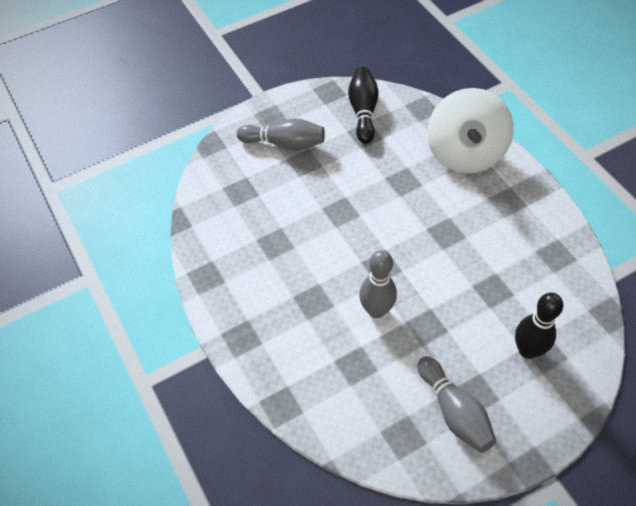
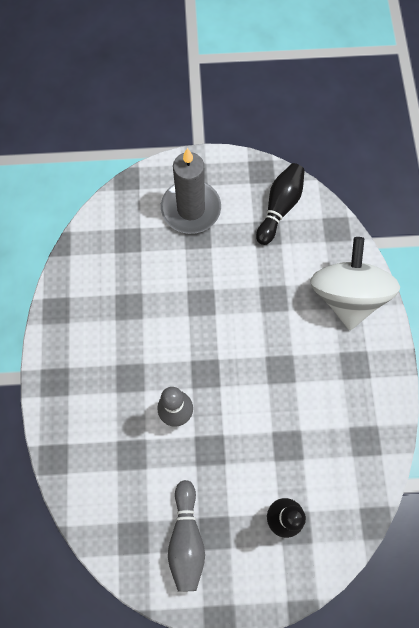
camera: 25 degrees right, 15 degrees up
(284, 143) = (191, 209): grey bowling pin -> grey candle
(465, 153) = (347, 296): white spinning top -> white spinning top turned 150 degrees clockwise

